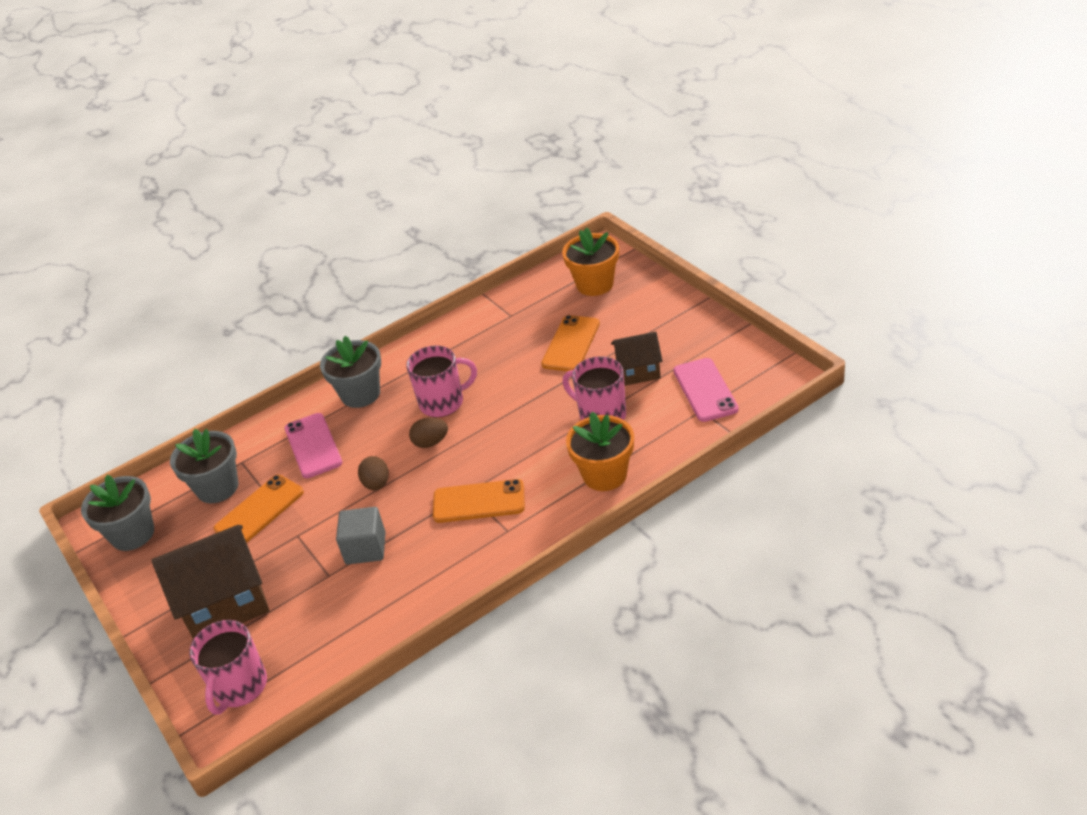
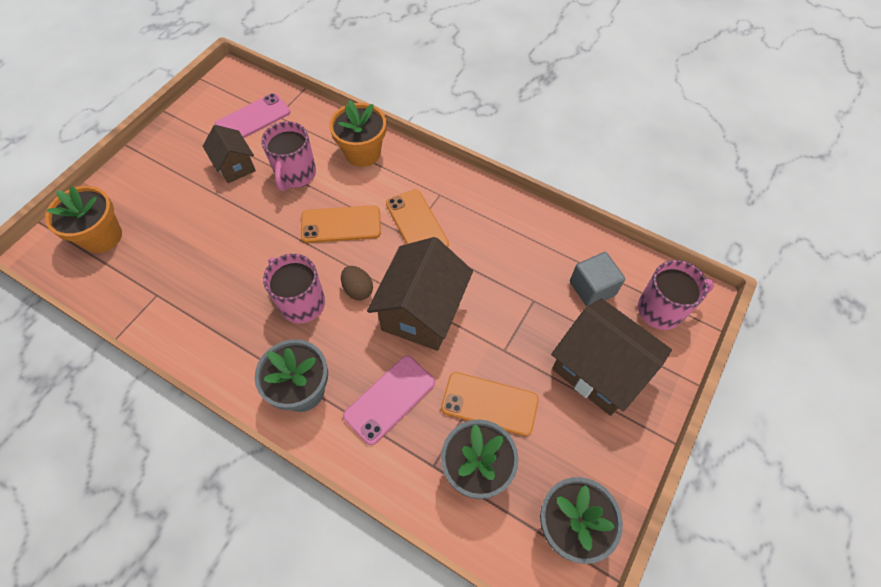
camera: 120 degrees left, 20 degrees up
(365, 548) = (495, 285): grey cube -> grey cube (592, 288)
(377, 484) = (422, 312): brown egg -> brown house
(571, 344) = (200, 226): orange phone -> orange phone (341, 224)

